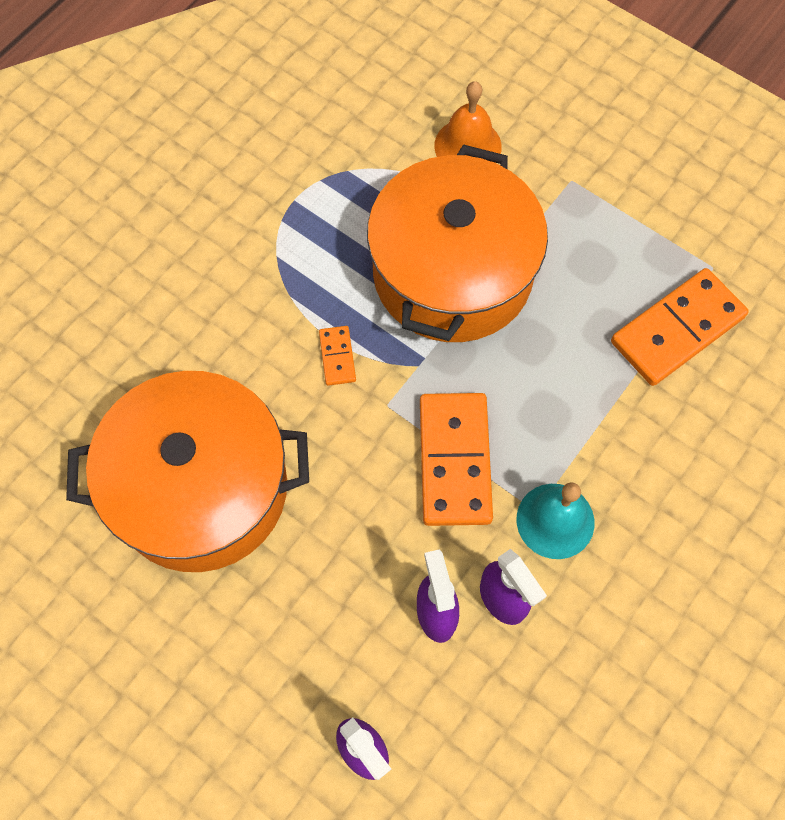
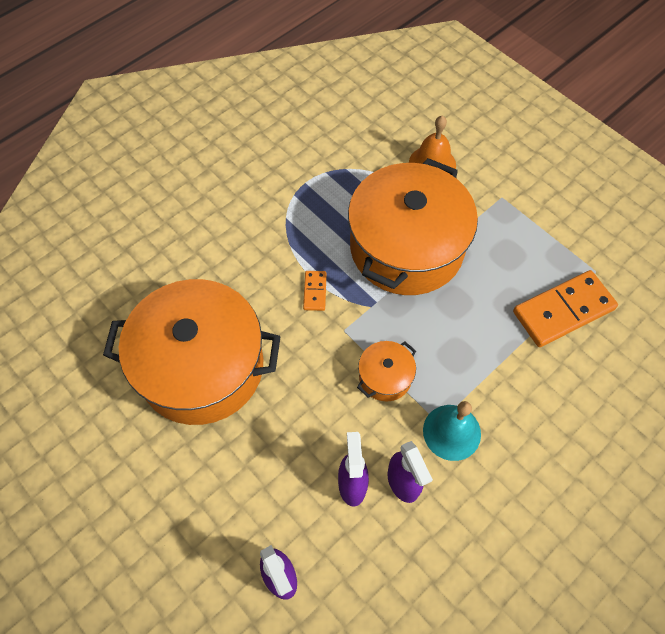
camera: 10 degrees right, 5 degrees down
(454, 461) = (385, 377): orange domino -> orange pot

